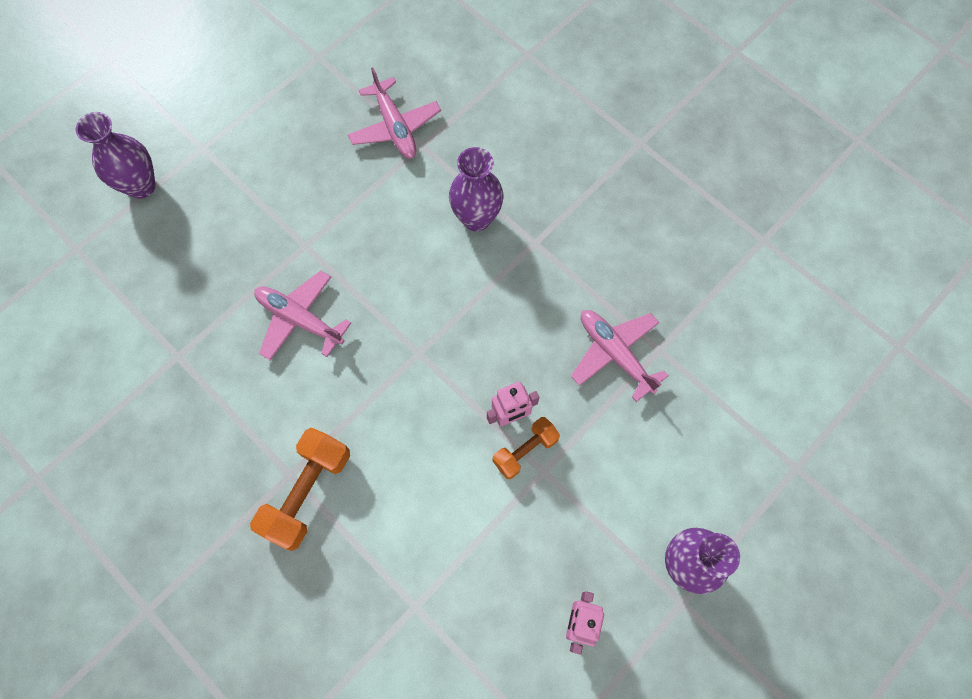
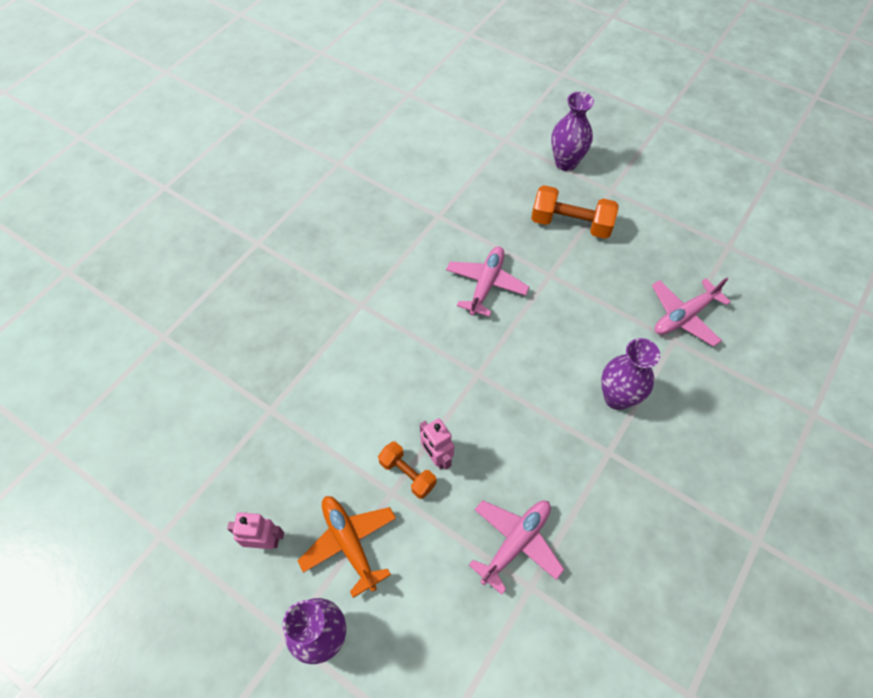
camera: 80 degrees right, 10 degrees down
(307, 492) = (349, 318): orange dumbbell -> orange dumbbell (571, 224)
(592, 525) = (349, 543): none -> orange plane

